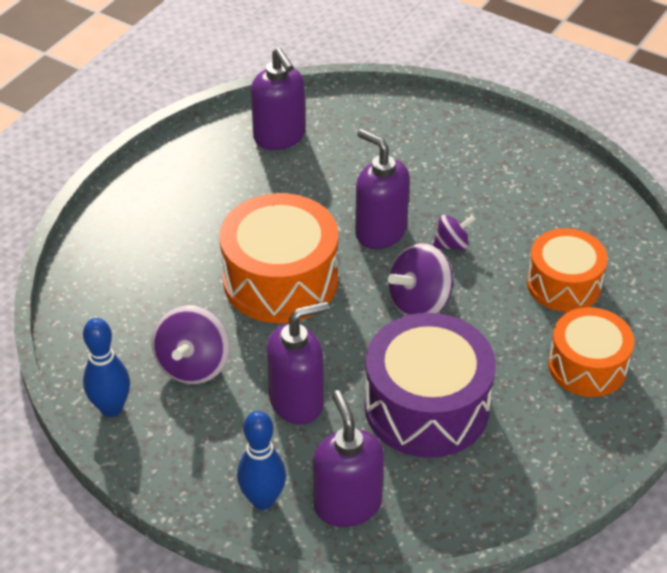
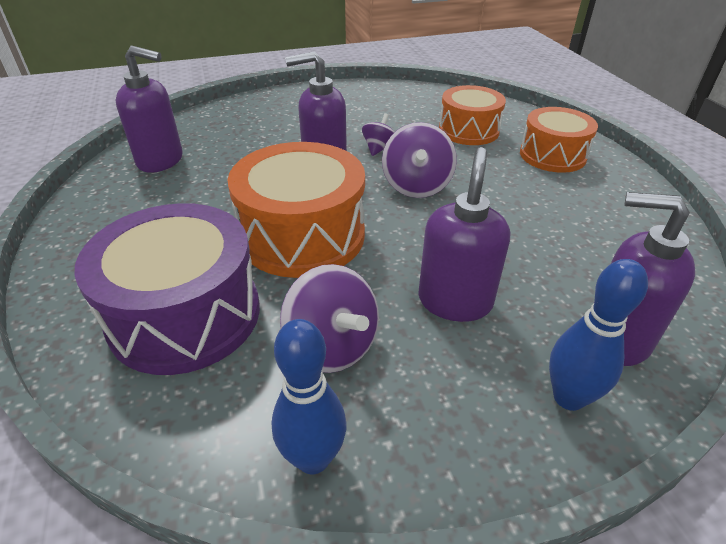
camera: 50 degrees left, 5 degrees down
(426, 406) = (529, 235): purple drum -> purple drum (185, 315)

